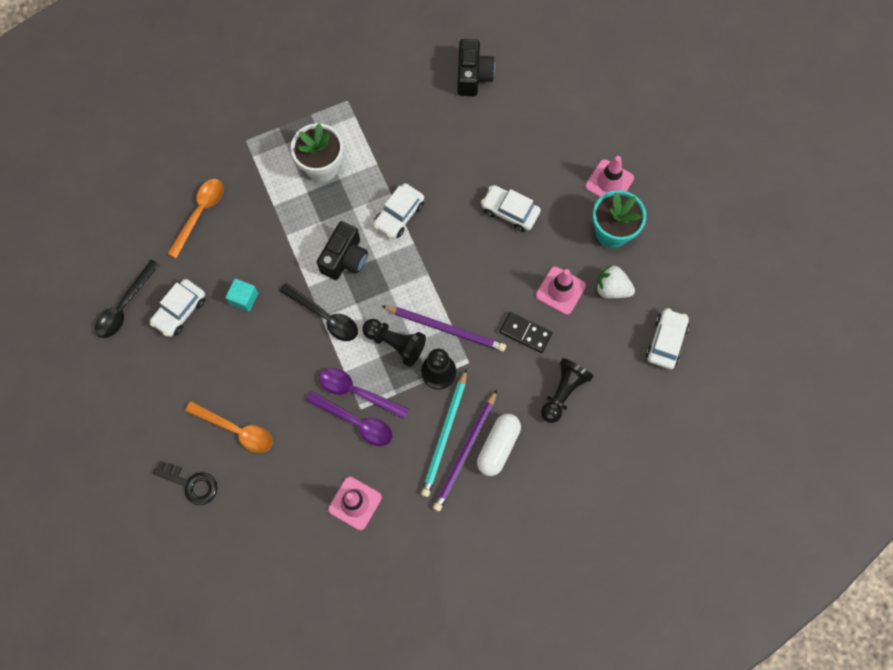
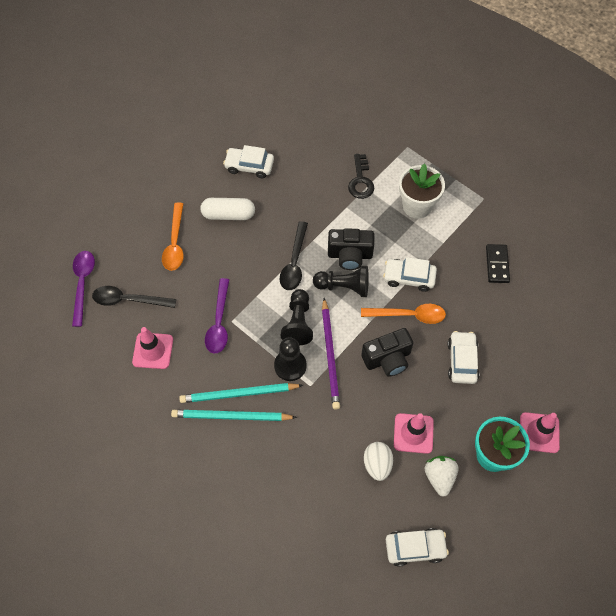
camera: 65 degrees right, 10 degrees down
(125, 306) = (235, 131): black spoon -> black spoon (128, 300)
(191, 484) = (121, 232): black key -> black key (360, 181)
(200, 213) = (331, 144): orange spoon -> orange spoon (409, 315)
(244, 298) = (280, 202): turquoise cube -> none
(357, 392) = (244, 312): purple spoon -> purple spoon (83, 284)
(465, 452) = (231, 416): purple pencil -> turquoise pencil
(473, 76) = (566, 279): black camera -> black camera (387, 359)
(498, 447) = (248, 441): white capsule -> white capsule (228, 214)
(525, 333) = (359, 420): black domino -> black domino (497, 264)
(563, 392) = (321, 475): black pawn -> black pawn (343, 286)
(575, 337) = (377, 464): none -> white egg

